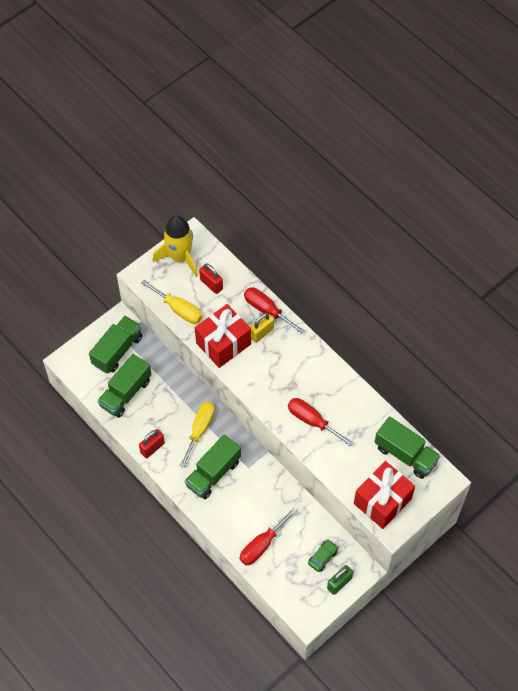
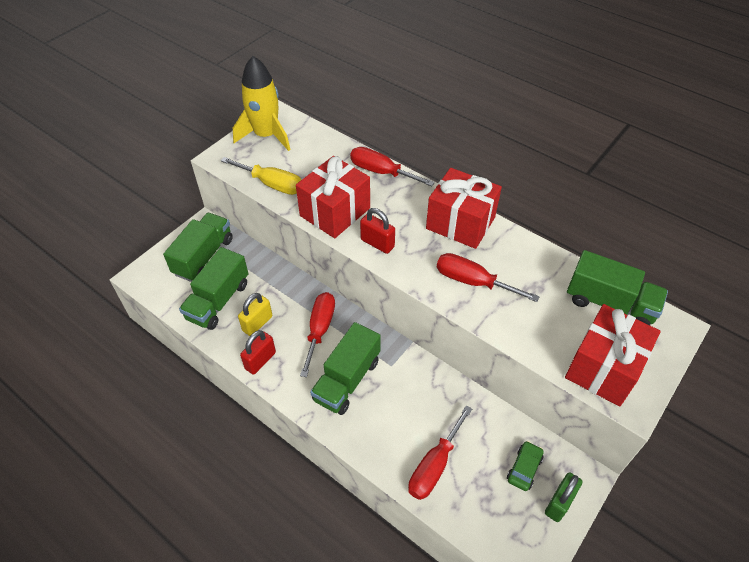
camera: 10 degrees left, 10 degrees down
(200, 430) = (319, 329): yellow screwdriver -> red screwdriver
(211, 284) = (308, 155): red padlock -> red padlock (377, 243)
(261, 333) = (380, 195): yellow padlock -> yellow padlock (257, 323)
(317, 369) = (460, 223): none -> red gift

